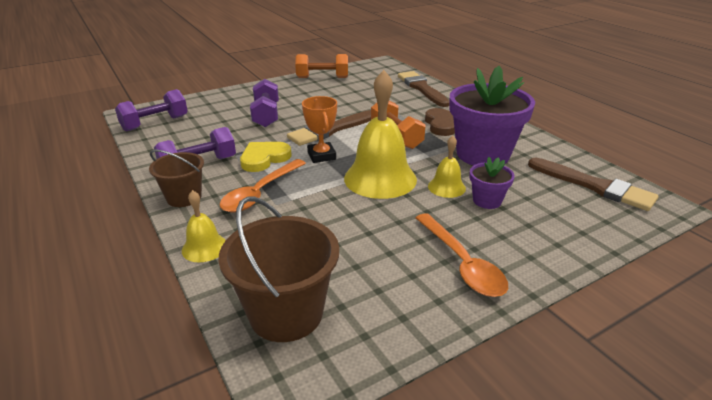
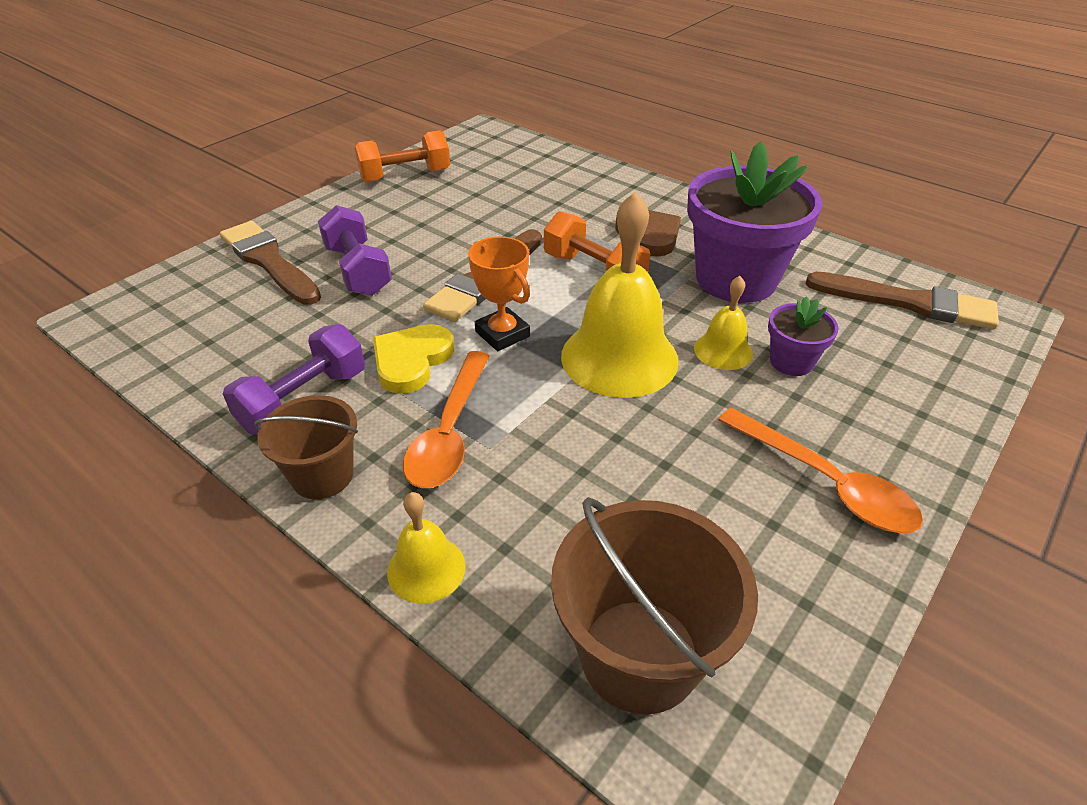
camera: 20 degrees left, 10 degrees up
(155, 123) = (162, 328): purple dumbbell -> none
(422, 88) = (575, 171): brown brush -> brown brush (269, 261)

